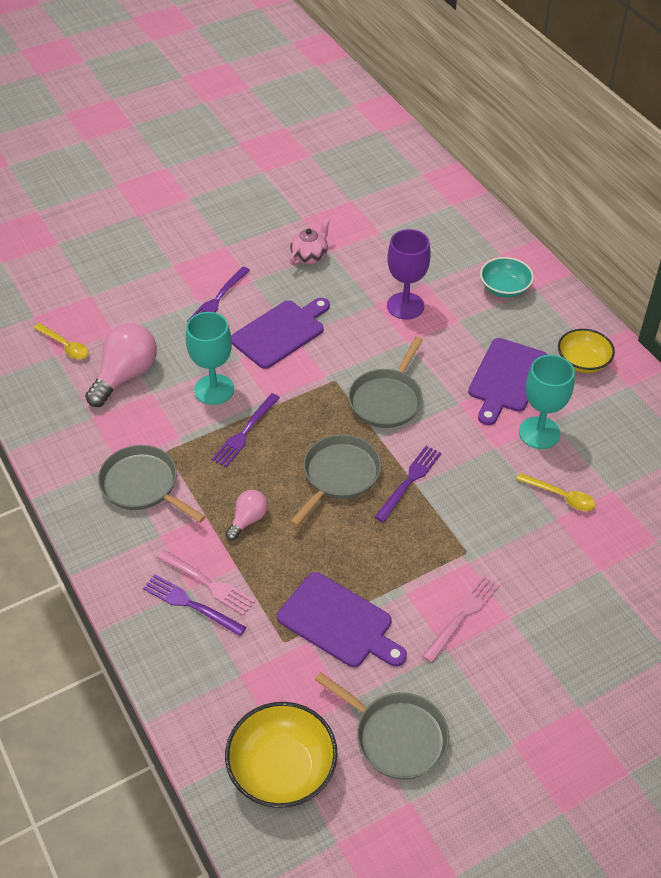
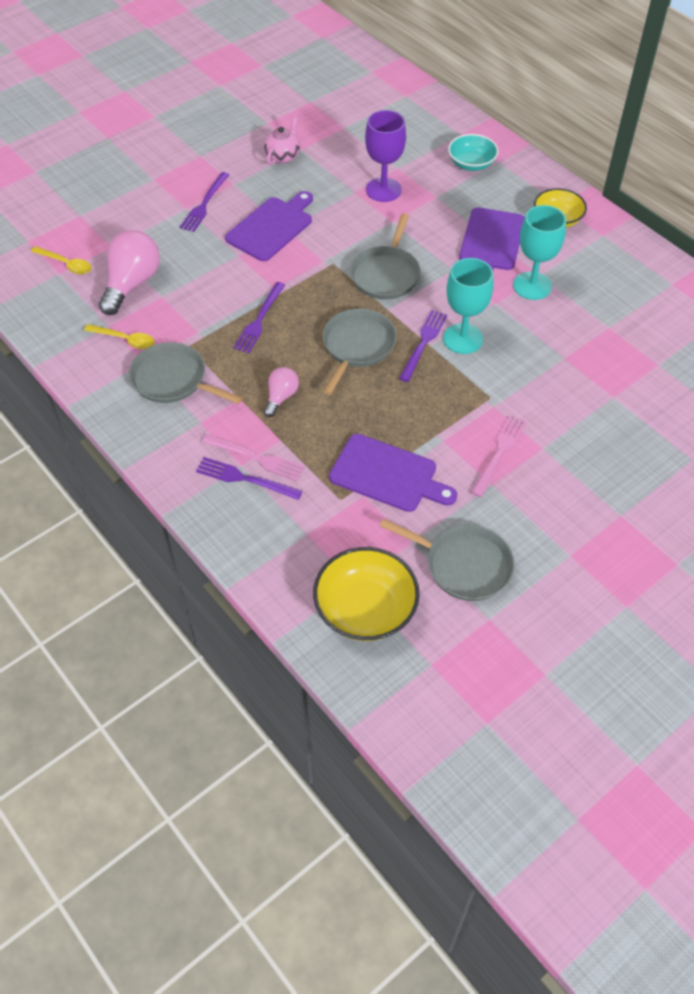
camera: 10 degrees left, 5 degrees up
(214, 389) = (220, 286): turquoise goblet -> turquoise goblet (463, 339)
(561, 496) = (564, 338): yellow spoon -> yellow spoon (125, 340)

